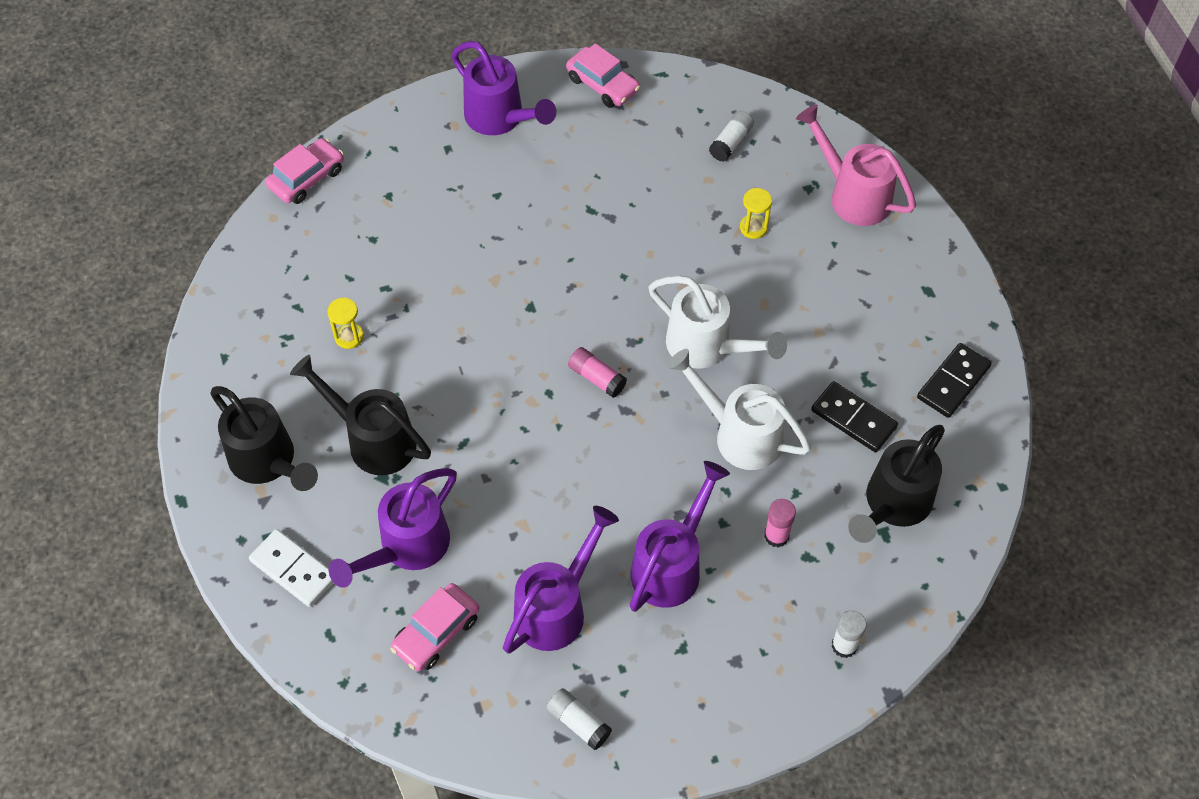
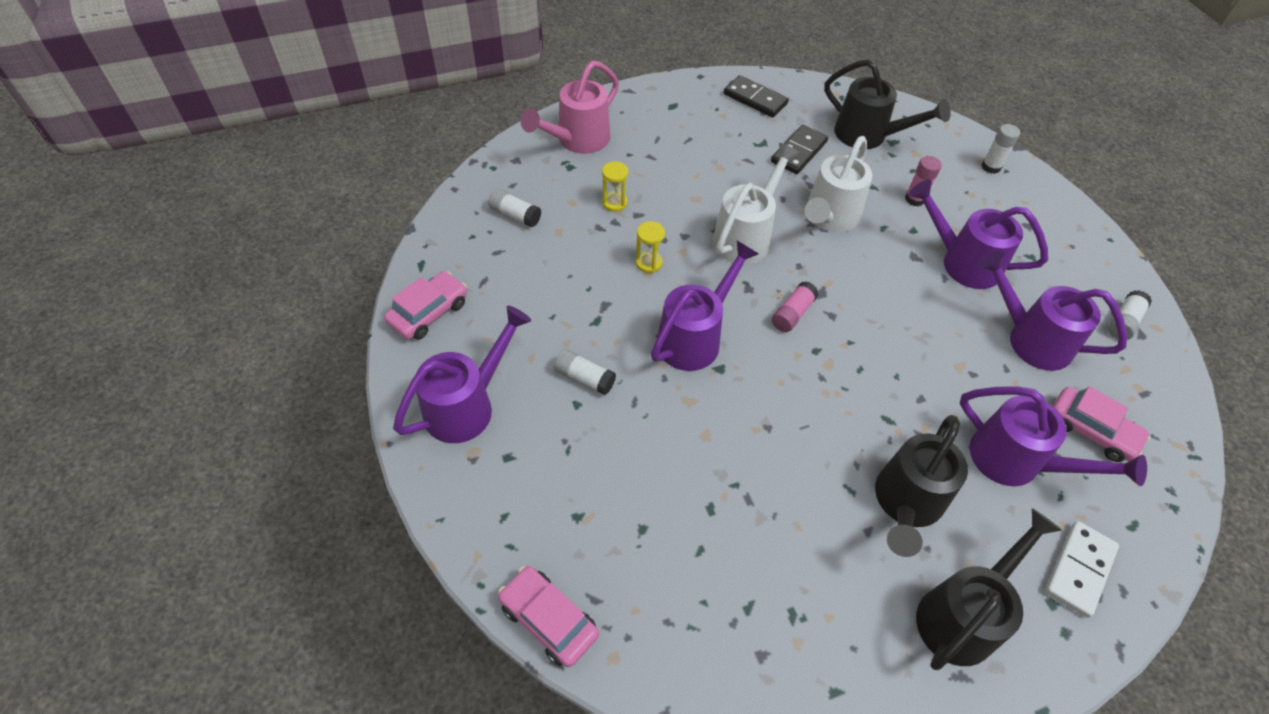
camera: 95 degrees left, 5 degrees down
(349, 336) = (781, 542): yellow hourglass -> yellow hourglass (648, 263)
(524, 200) = (584, 378): none -> white glue stick
(568, 289) = (694, 337): none -> purple watering can

